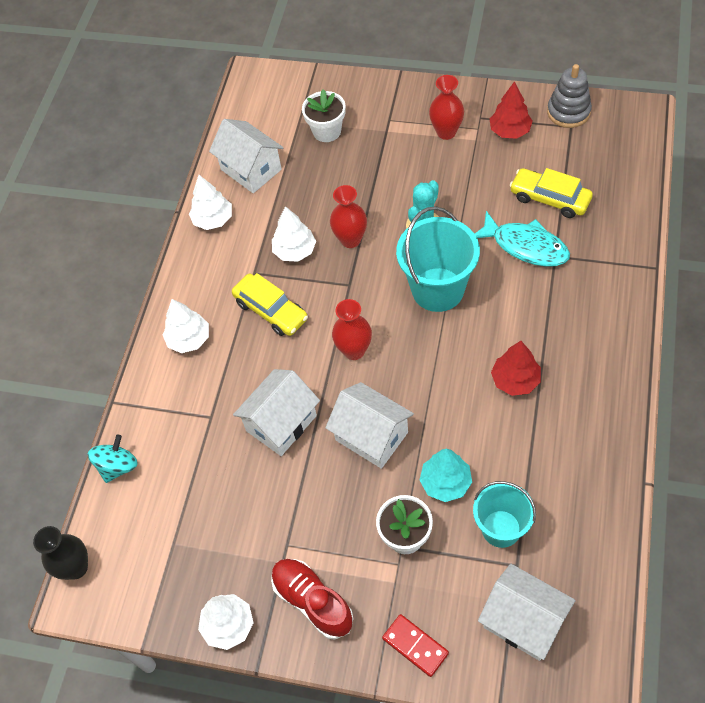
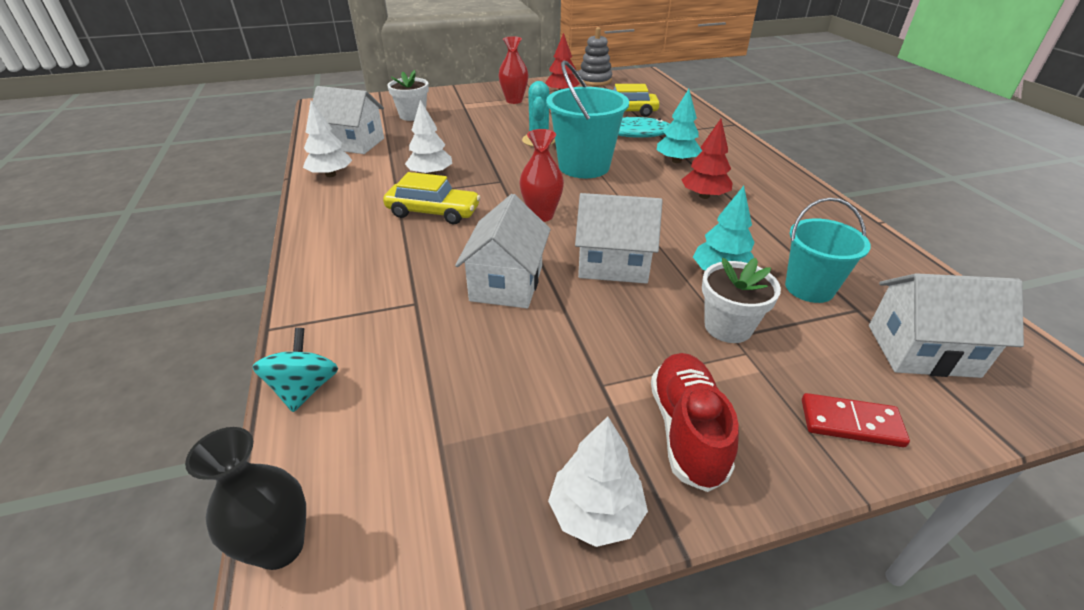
camera: 35 degrees left, 20 degrees down
(189, 339) = (349, 252): white tree -> none
(312, 601) = (686, 430): red shoe -> red shoe turned 75 degrees clockwise
(350, 240) = (480, 159): red vase -> none
(534, 314) = (676, 161): none -> turquoise tree

